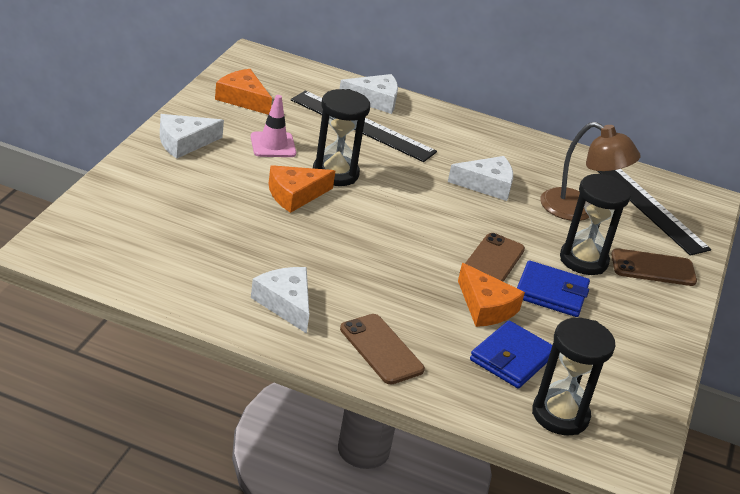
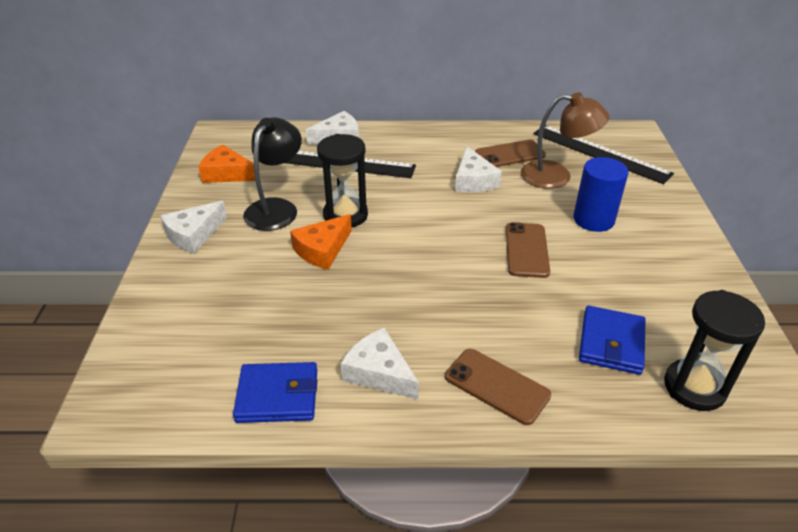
camera: 15 degrees left, 5 degrees up
(273, 145) = (276, 208): pink traffic cone -> black lamp
(485, 307) = (552, 298): orange cheese -> none
(486, 185) = (473, 180): white cheese -> white cheese turned 105 degrees clockwise
(551, 293) = (592, 261): blue wallet -> blue wallet (277, 395)
(583, 260) = (593, 219): black hourglass -> blue cylinder
(653, 268) = (647, 206): brown phone -> brown phone (510, 154)

